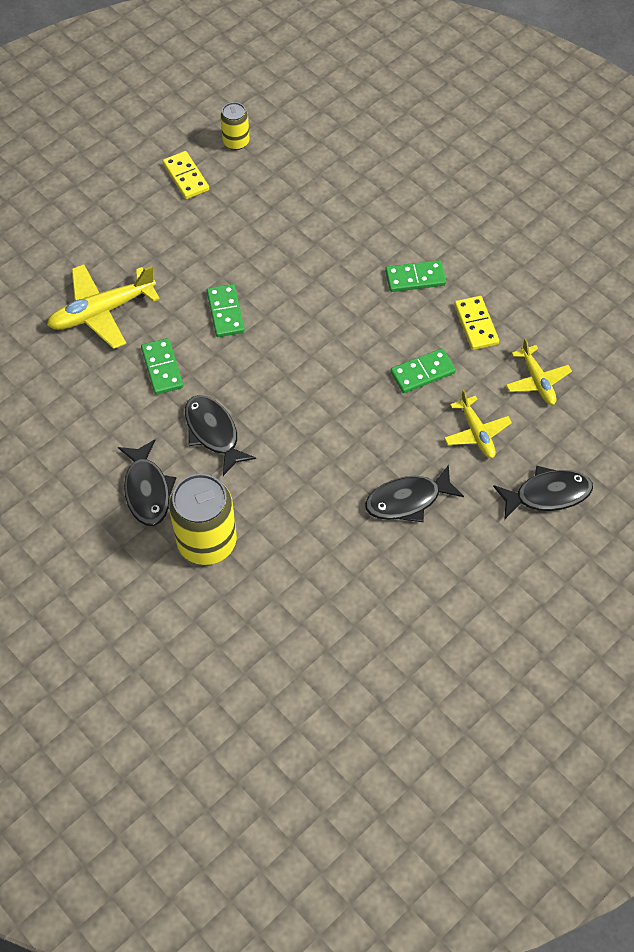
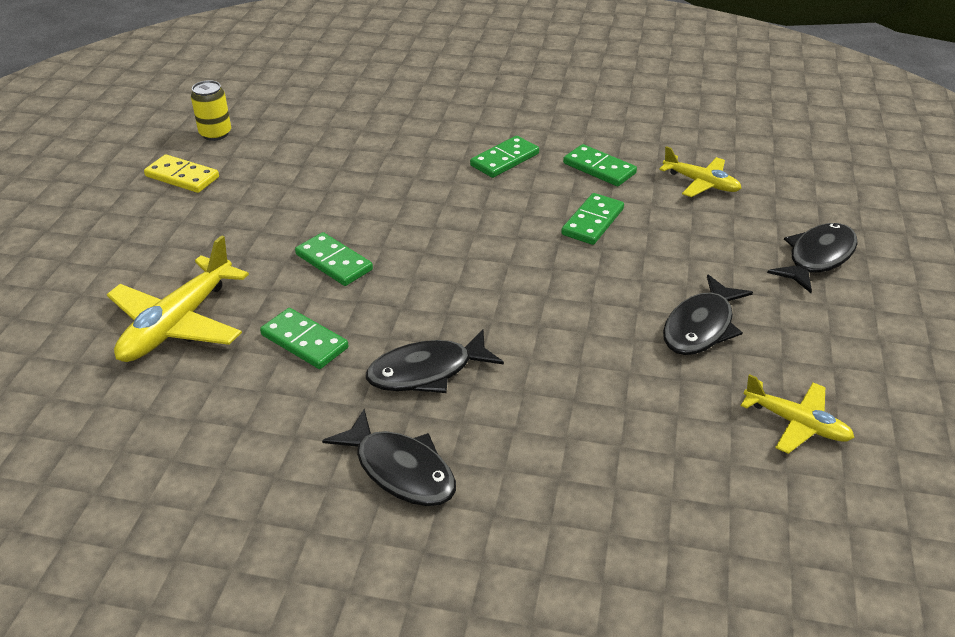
camera: 35 degrees left, 20 degrees down
(207, 542) = (530, 484): yellow can -> none
(213, 432) = (427, 372): black fish -> black fish turned 45 degrees counterclockwise
(476, 324) = (599, 168): yellow domino -> green domino
(476, 433) = (697, 243): yellow plane -> yellow plane (797, 423)

